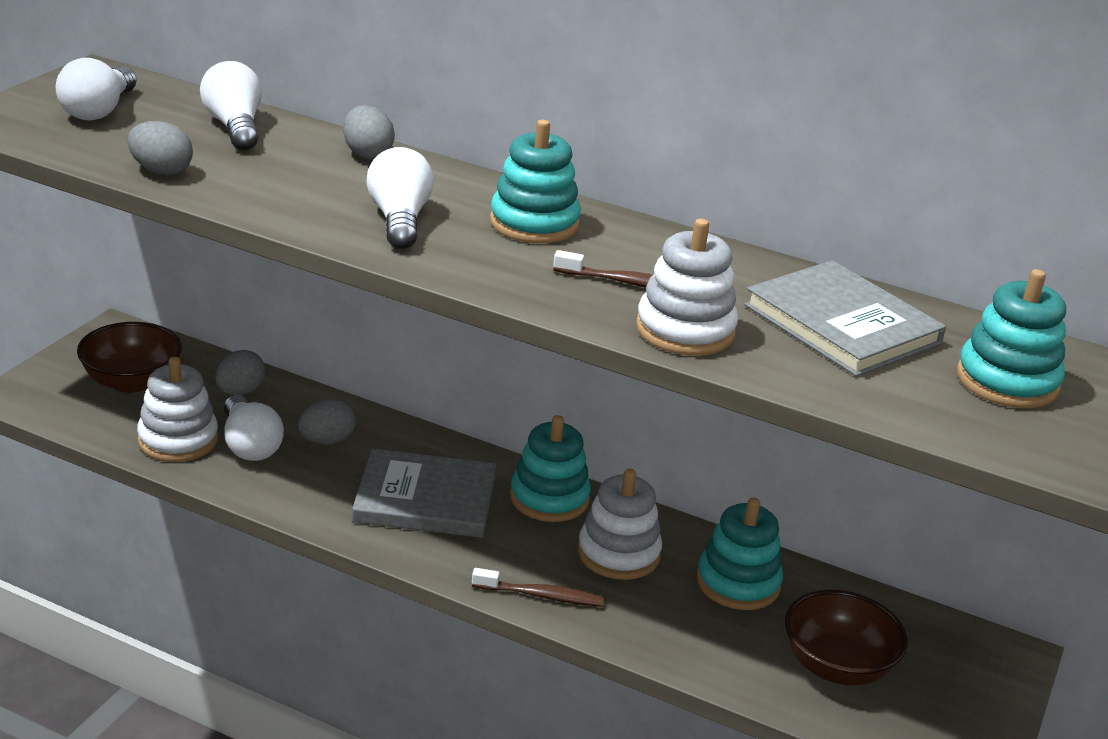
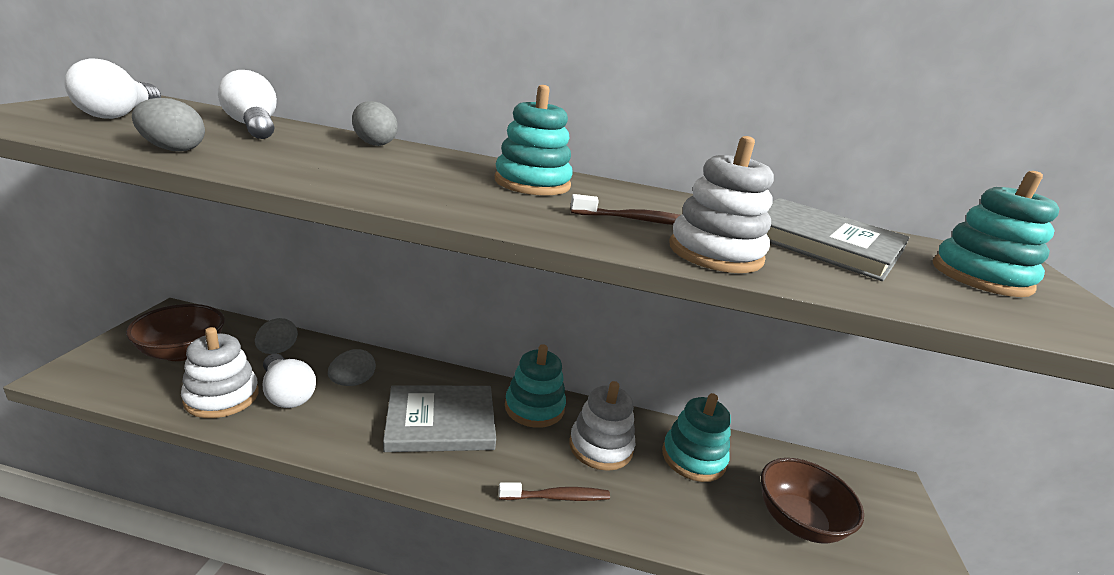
camera: 15 degrees left, 5 degrees down
(399, 220) = (415, 181): white light bulb -> none

